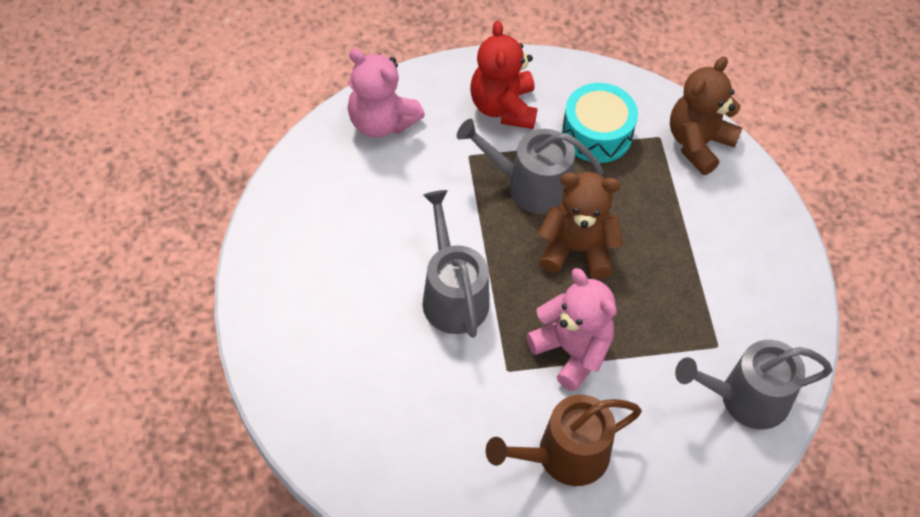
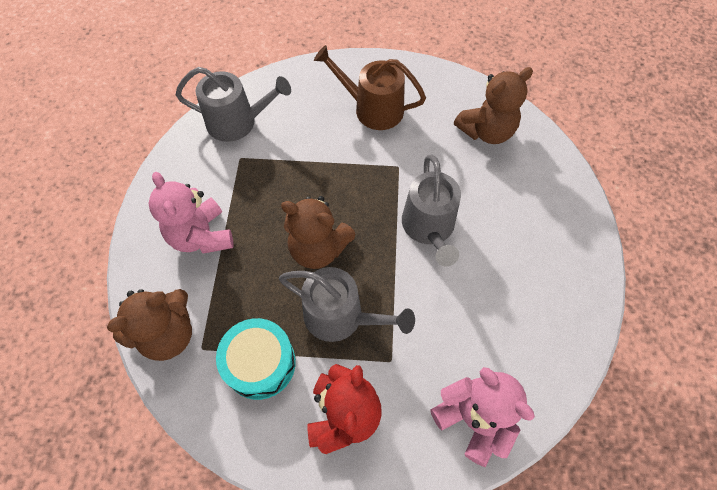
camera: 165 degrees left, 5 degrees up
(393, 447) = (486, 131): none -> brown teddy bear
(564, 456) = (372, 109): brown watering can -> brown watering can turned 150 degrees counterclockwise
(572, 351) = (347, 171): pink teddy bear -> pink teddy bear (201, 236)

